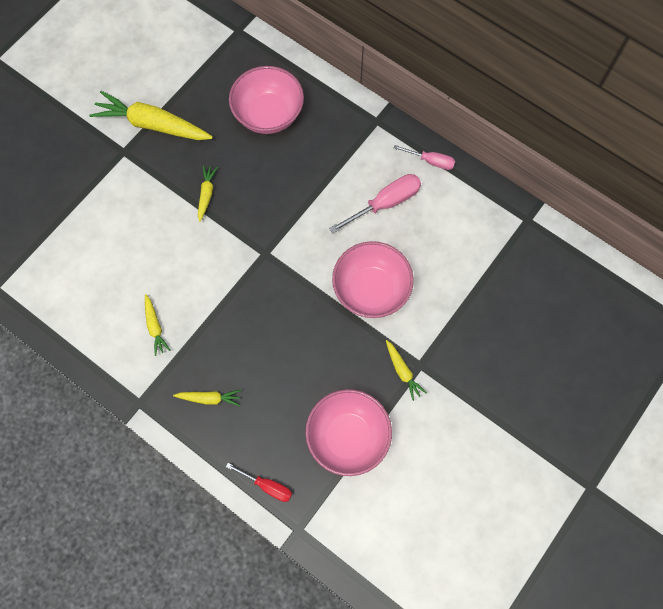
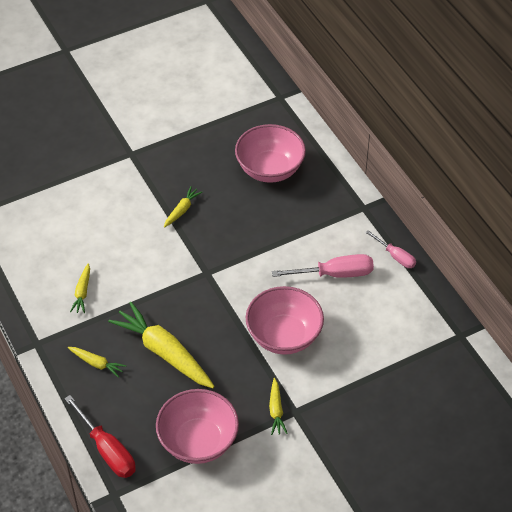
camera: 25 degrees right, 20 degrees down
(152, 124) = (166, 142): yellow carrot -> yellow carrot (164, 352)
(267, 485) = (107, 449): red screwdriver -> red screwdriver, size x1.61

